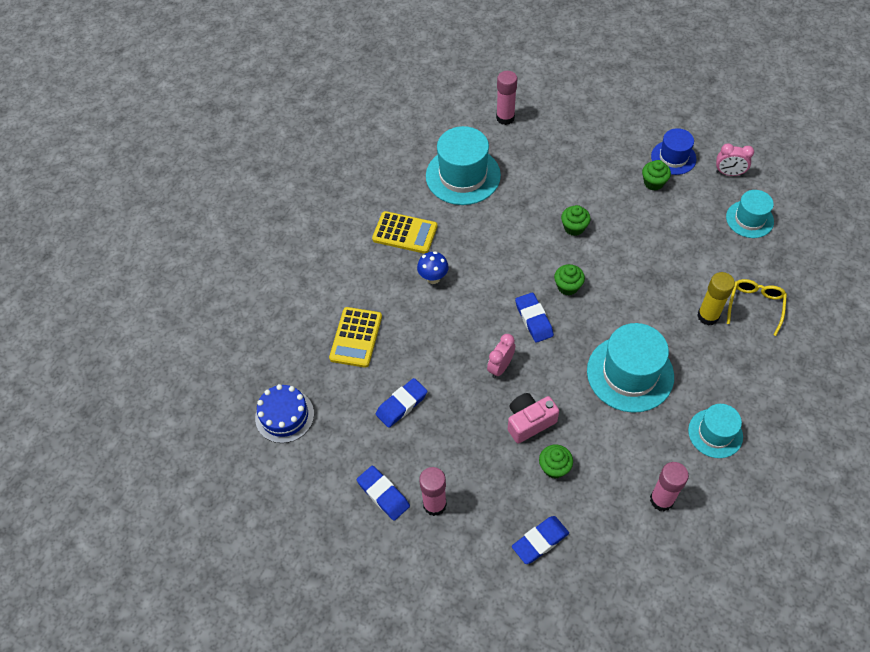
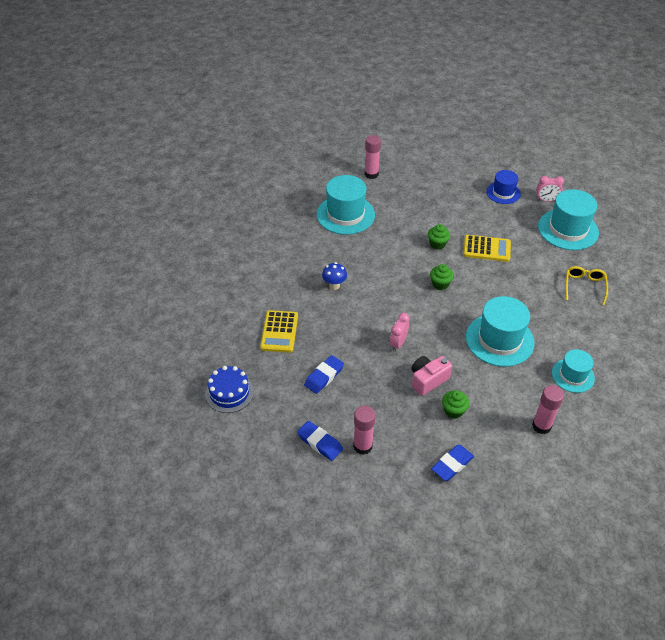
camera: 10 degrees left, 10 degrees down
(405, 233) = (306, 256): yellow calculator -> yellow calculator (486, 249)
(534, 319) = (418, 308): blue eraser -> none
(653, 183) = (491, 210): green cupcake -> none
(708, 316) = (550, 296): yellow glue stick -> none
(749, 219) = (568, 229): turquoise hat -> turquoise hat, size x1.67

